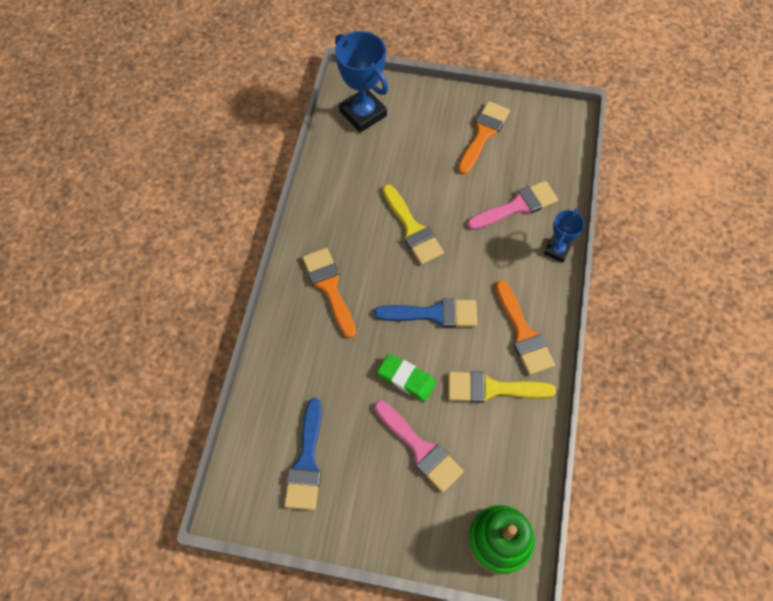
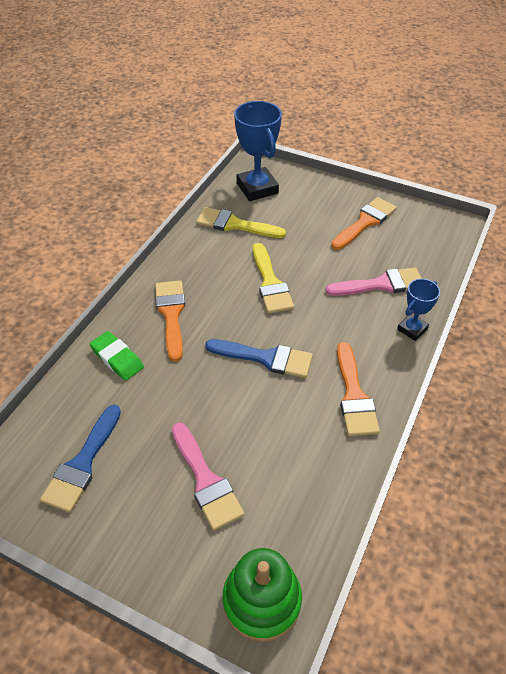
camera: 15 degrees right, 15 degrees down
(406, 378) = (216, 410): green eraser -> green eraser (117, 358)
(492, 389) = (304, 440): yellow brush -> yellow brush (235, 224)

